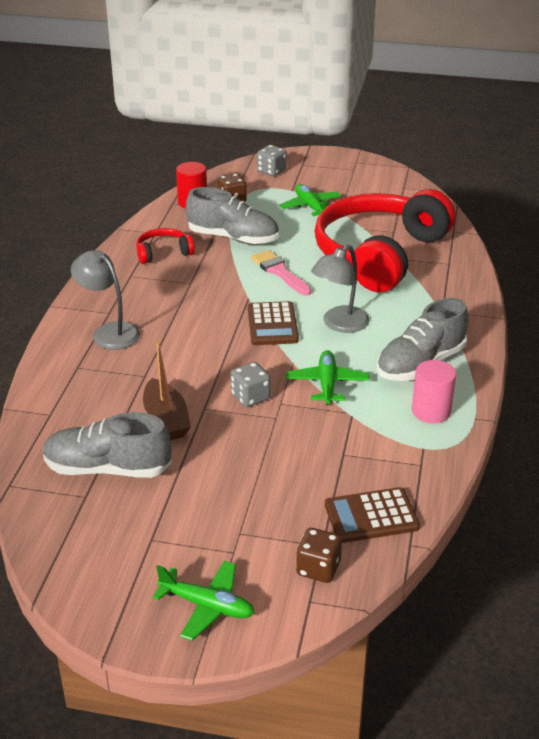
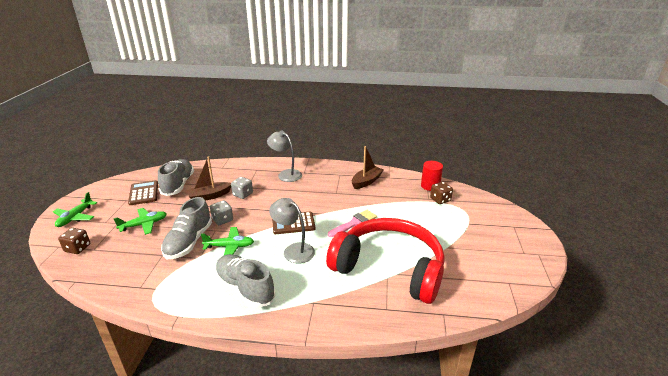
camera: 85 degrees right, 5 degrees down
(109, 332) = (286, 174): grey lamp -> grey lamp turned 90 degrees counterclockwise
(163, 253) = (366, 181): red headphones -> brown boat
(233, 238) = (391, 203): grey shoe -> grey shoe (189, 242)
(271, 171) = (493, 213): grey dice -> grey dice (243, 194)
(311, 207) = (448, 233): green plane -> green plane (144, 225)
(371, 516) = (105, 266): brown calculator -> brown calculator (144, 193)
(431, 411) = (191, 293): pink cylinder -> none

